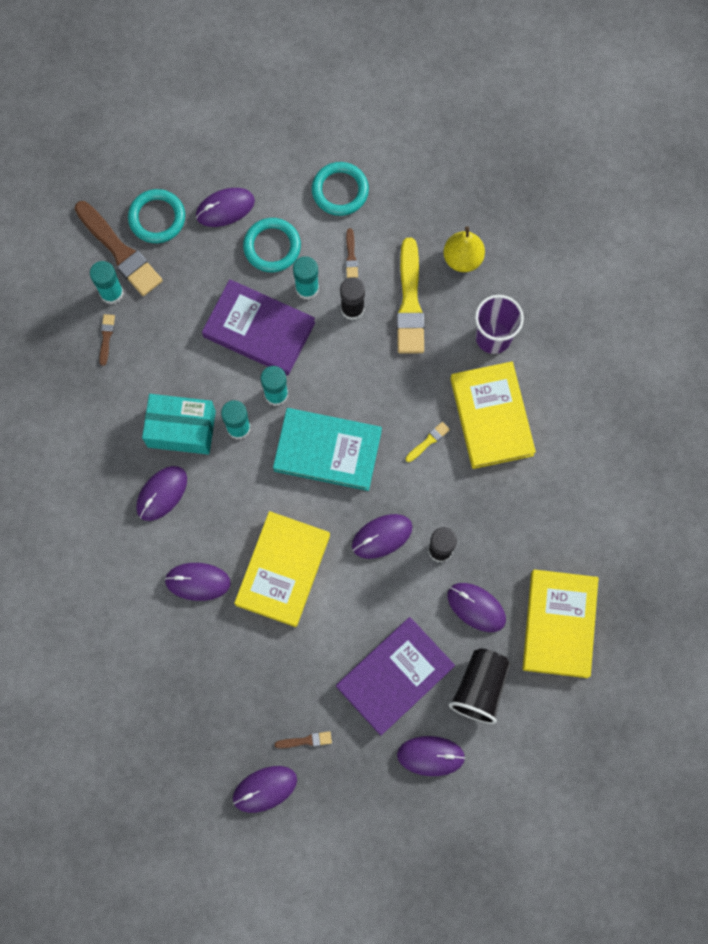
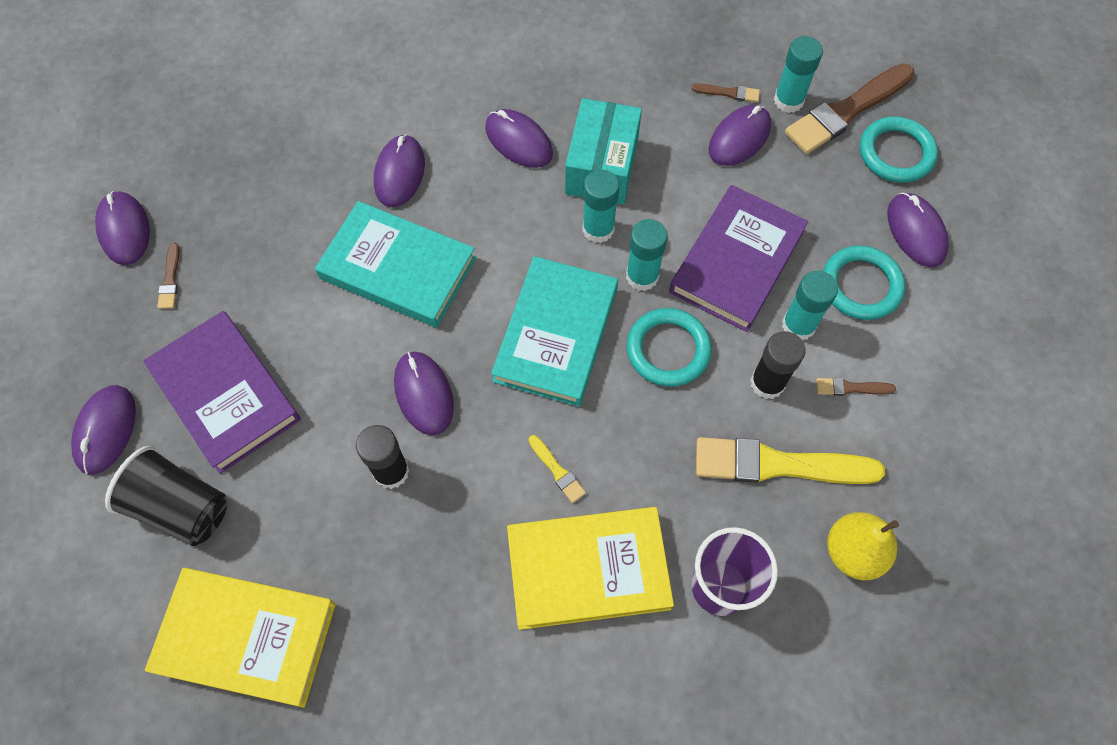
camera: 95 degrees right, 10 degrees down
(283, 570) = (398, 268): yellow book -> turquoise book
(340, 191) = (956, 381): turquoise ring -> turquoise ring (668, 350)
(476, 607) = (298, 514): purple mouse -> purple mouse (739, 138)

